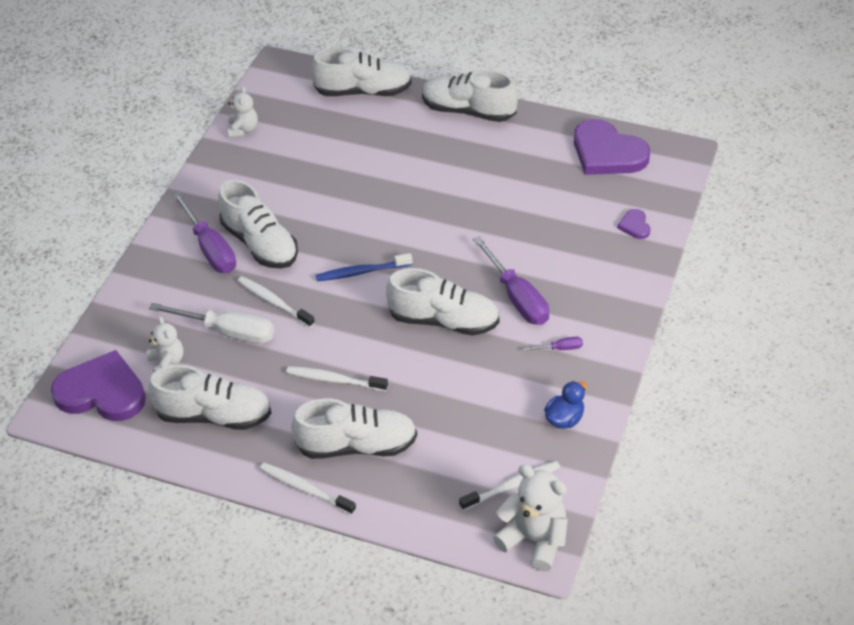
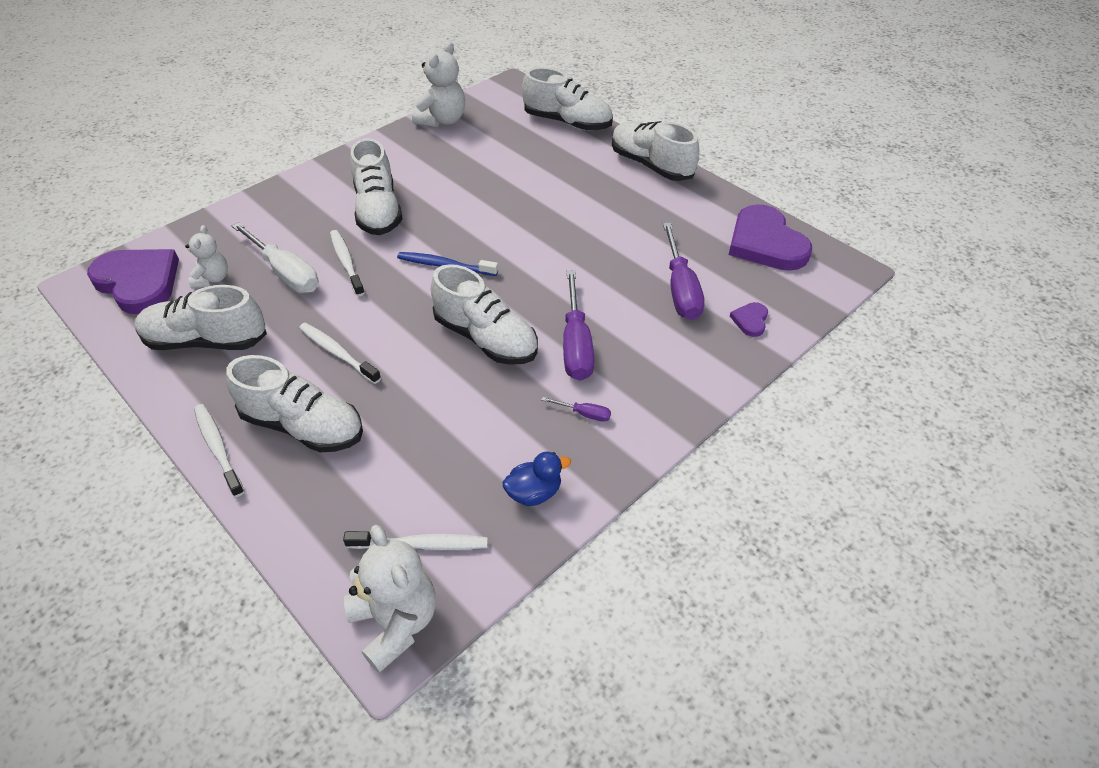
camera: 25 degrees right, 0 degrees up
(210, 248) = (334, 200): purple screwdriver -> purple screwdriver (680, 289)
(214, 415) = (206, 341): white shoe -> white shoe turned 150 degrees clockwise
(243, 130) = (442, 120): white teddy bear -> white teddy bear, size x1.64

